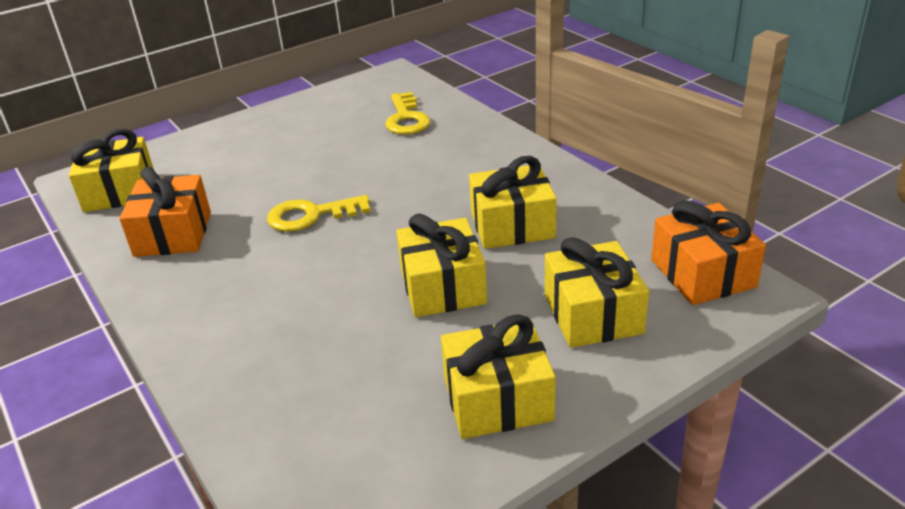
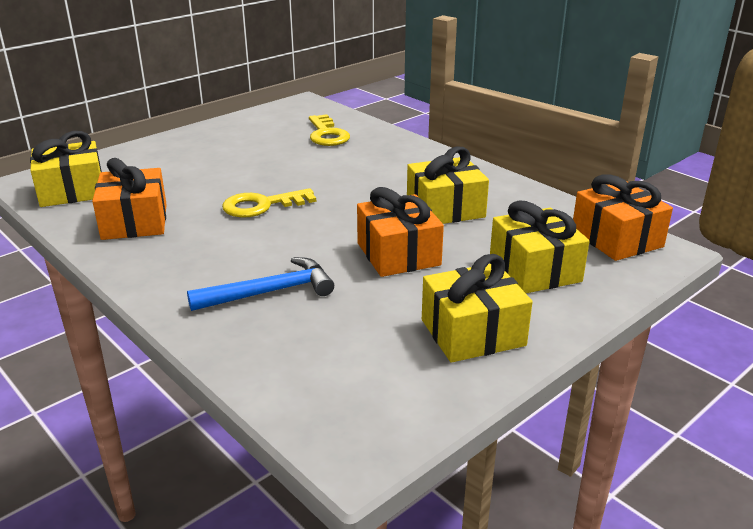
camera: 10 degrees left, 5 degrees down
(290, 333) = (269, 292): none -> blue hammer
(443, 286) = (398, 254): yellow gift -> orange gift

